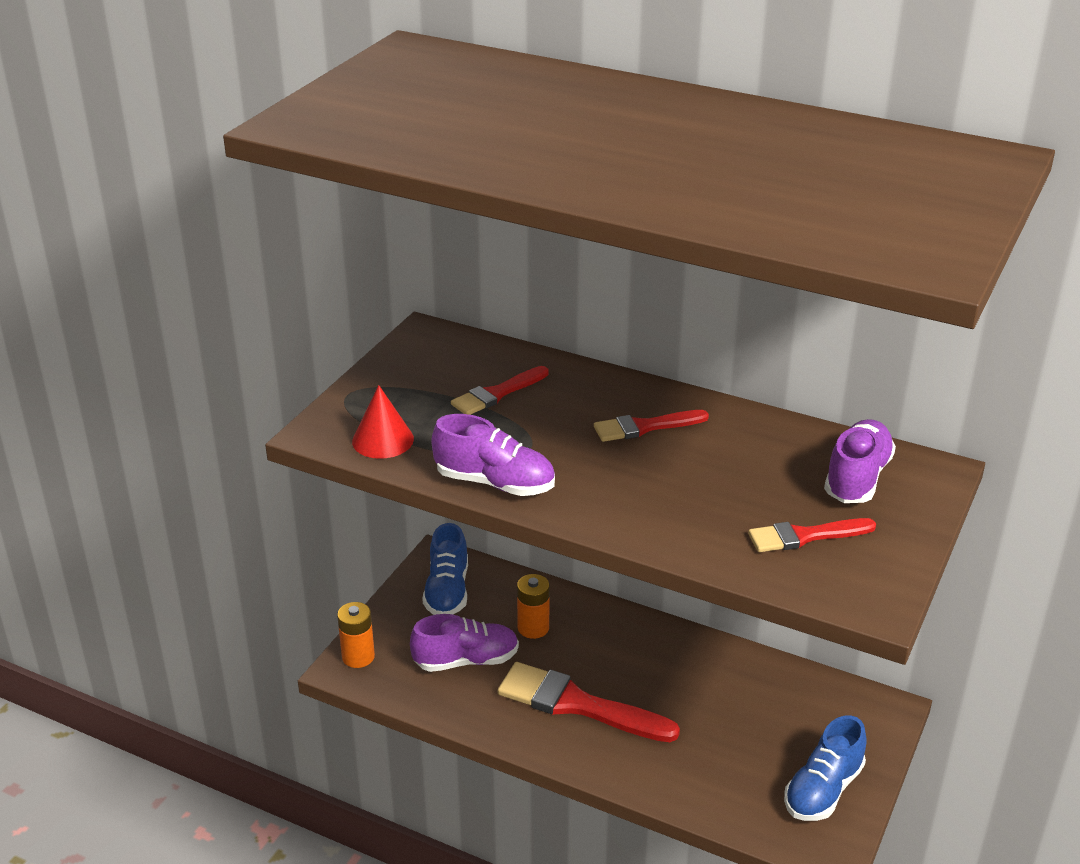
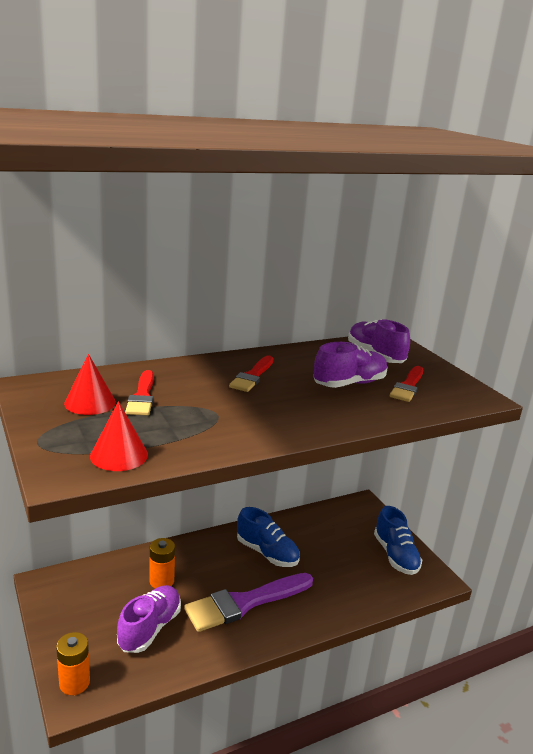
camera: 55 degrees left, 10 degrees down
(444, 377) = (90, 402): none -> red cone
(447, 591) = (78, 597): blue shoe -> blue shoe (267, 553)
(495, 483) = (236, 440): purple shoe -> purple shoe (349, 383)
(577, 704) = (245, 603): red brush -> purple brush

